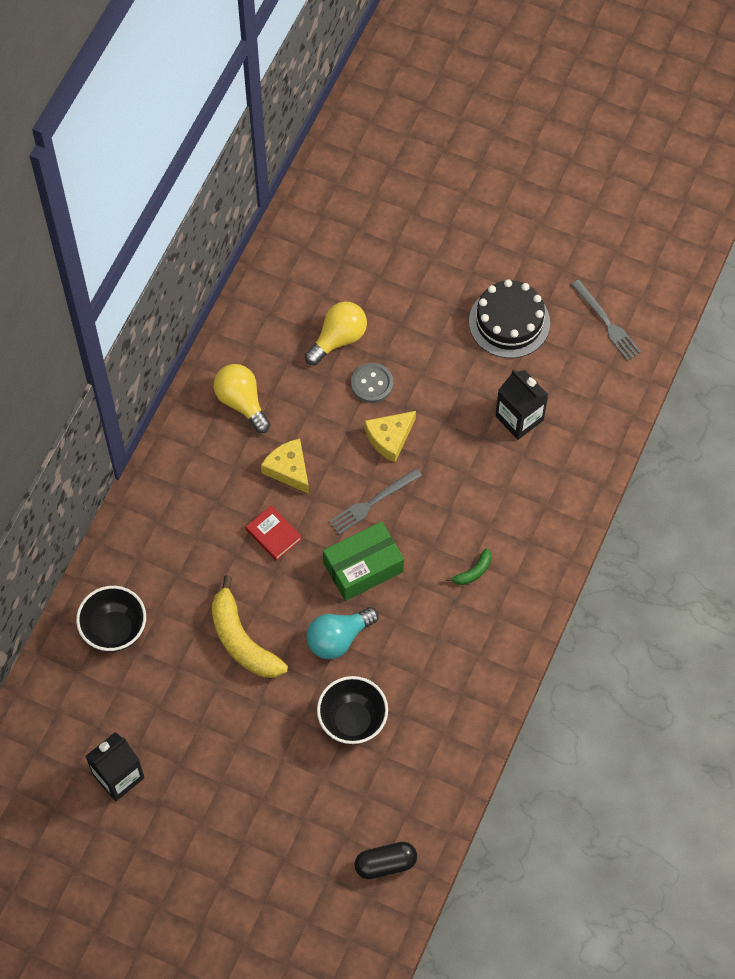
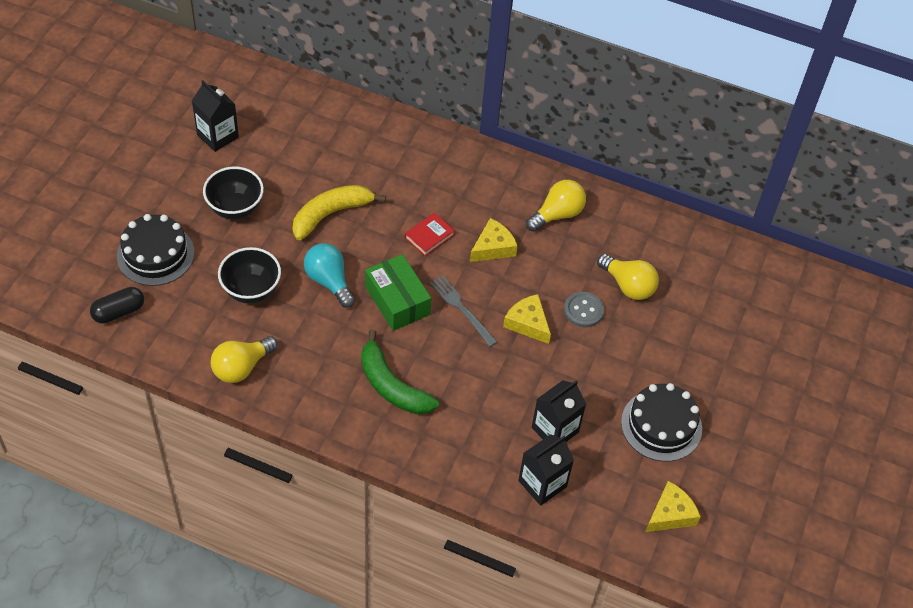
camera: 85 degrees right, 10 degrees down
(115, 630) = (343, 132): black bowl -> black bowl (235, 208)
(302, 832) = (155, 254): none -> black cake
(385, 864) = (119, 312): black capsule -> black capsule turned 75 degrees clockwise
(456, 724) = (241, 367): none -> yellow light bulb
(473, 572) = (392, 386): green banana -> green banana, size x2.15
(581, 432) = (542, 484): none -> black carton
(607, 322) = (670, 514): grey fork -> yellow cheese

